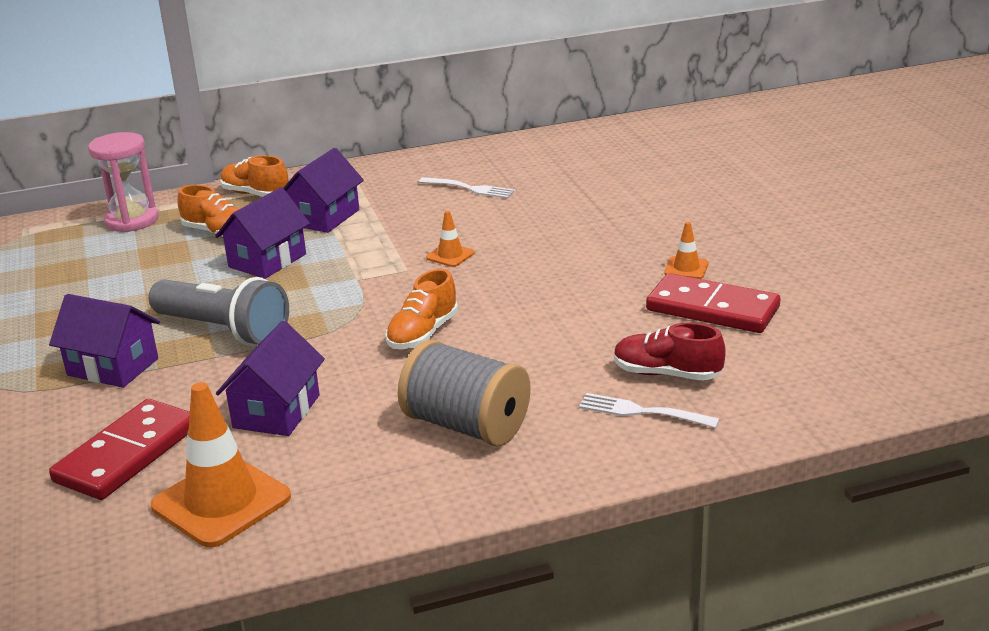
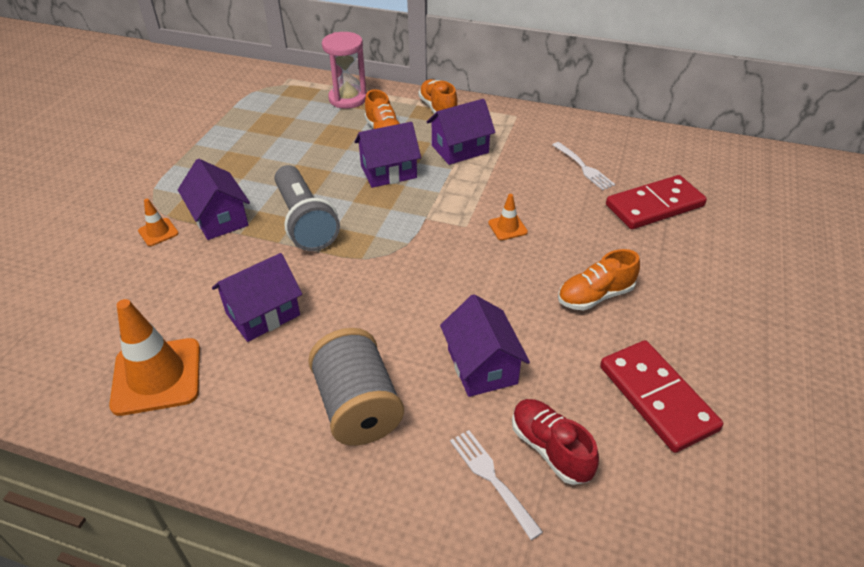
camera: 35 degrees right, 15 degrees up
(127, 454) = (154, 299): red domino -> red domino (654, 206)
(423, 334) = (417, 295): orange shoe -> orange shoe (595, 296)
(546, 352) = (482, 366): none -> purple house
(686, 268) = (677, 338): orange traffic cone -> orange traffic cone (158, 232)

